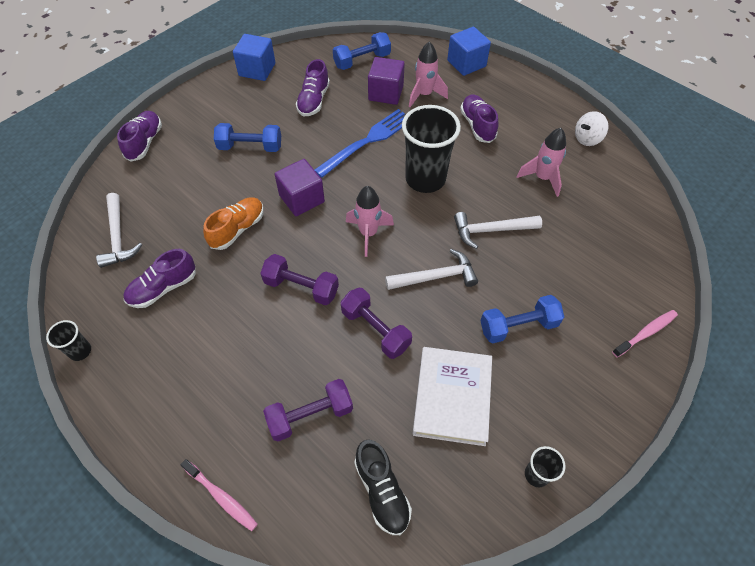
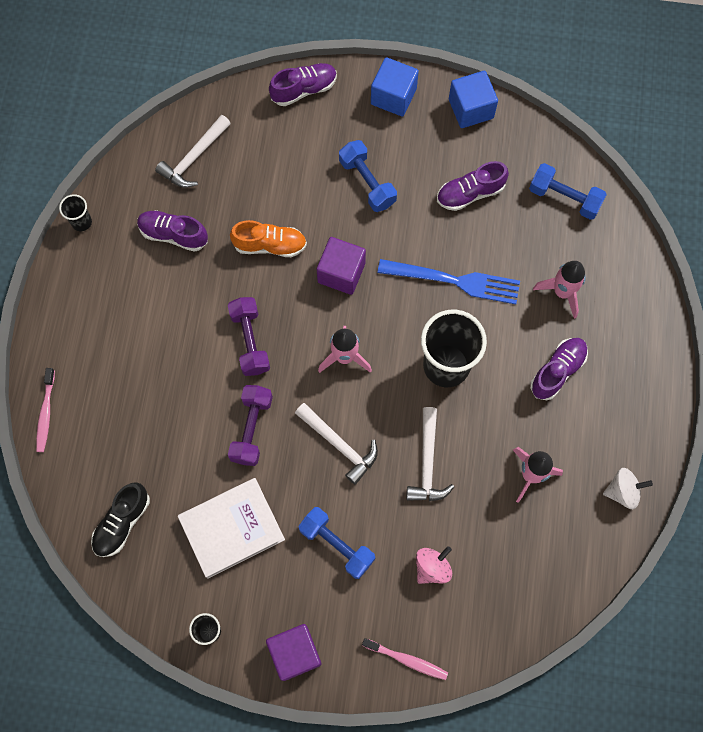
camera: 55 degrees right, 15 degrees up
(310, 415) = (145, 430): purple dumbbell -> none
(385, 93) = (535, 253): purple cube -> purple cube (295, 653)
(466, 63) = (646, 304): blue cube -> blue cube (393, 96)
(491, 230) = (427, 463): white hammer -> white hammer turned 135 degrees counterclockwise
(577, 273) = (432, 567): none -> pink spinning top
(587, 139) = (623, 491): white spinning top -> white spinning top turned 150 degrees clockwise

